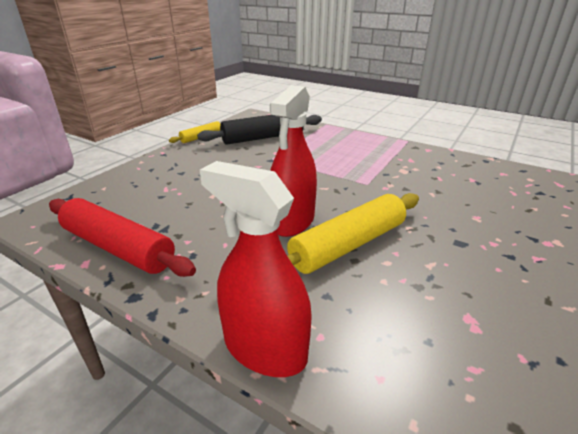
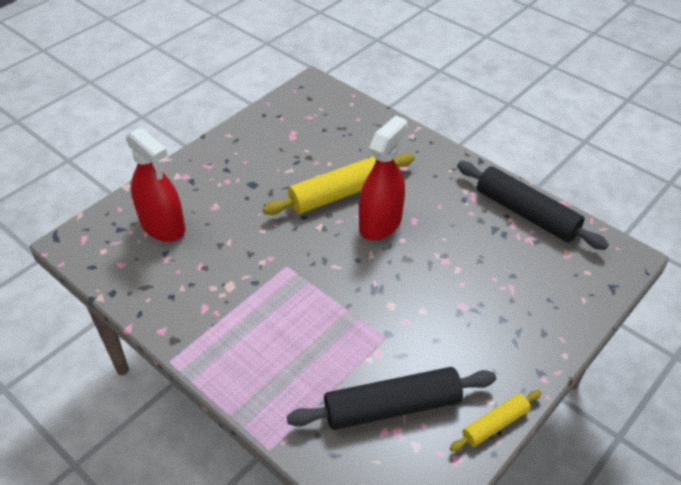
camera: 170 degrees left, 15 degrees up
(118, 248) = (526, 213): red rolling pin -> black rolling pin
(265, 348) = (413, 137): red spray bottle -> red spray bottle (163, 226)

